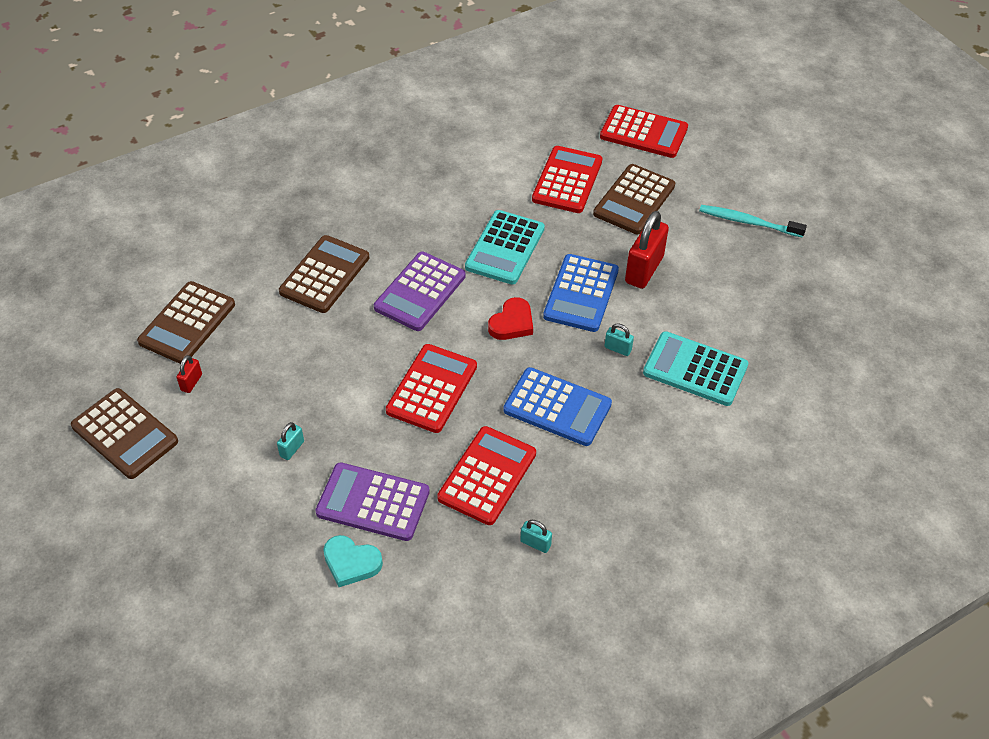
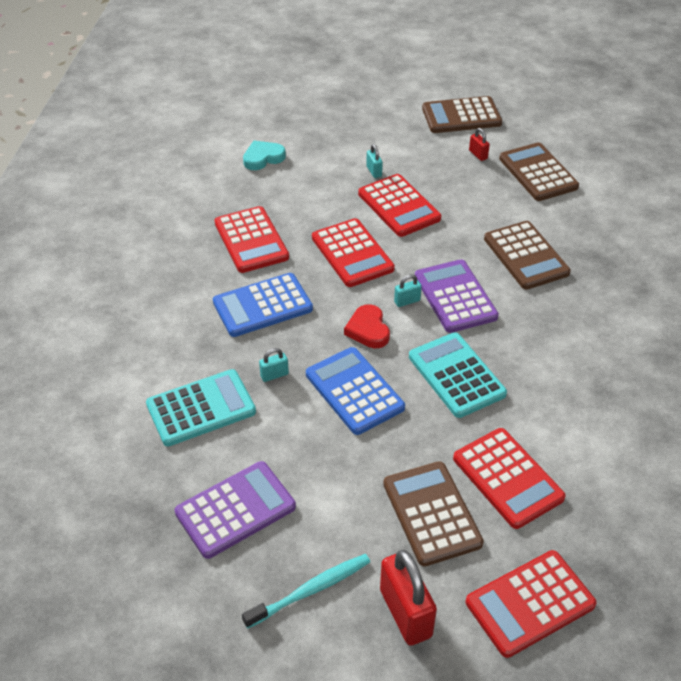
camera: 130 degrees right, 5 degrees down
(332, 396) = (399, 206): none -> red calculator
(373, 502) = (293, 184): purple calculator -> purple calculator (235, 510)
(535, 543) = (178, 233): turquoise padlock -> turquoise padlock (407, 301)
(644, 270) = (336, 454): red padlock -> red padlock (405, 613)

